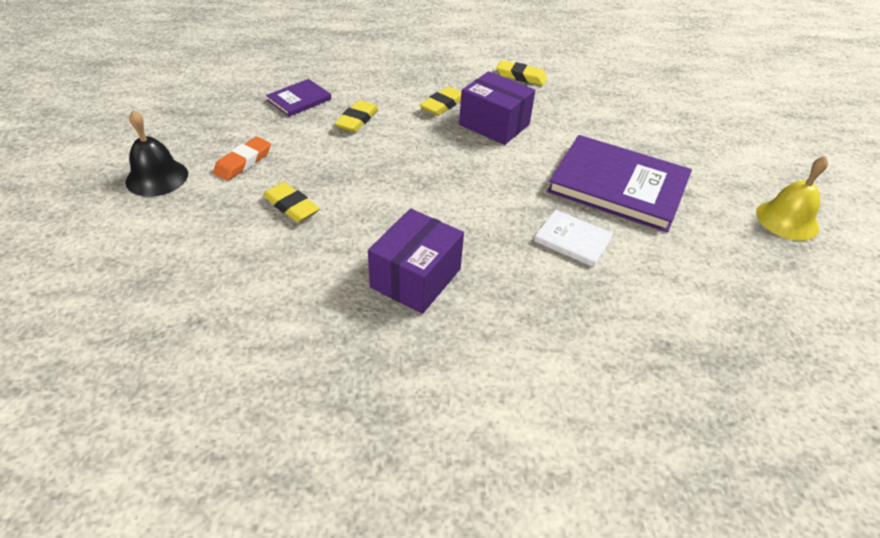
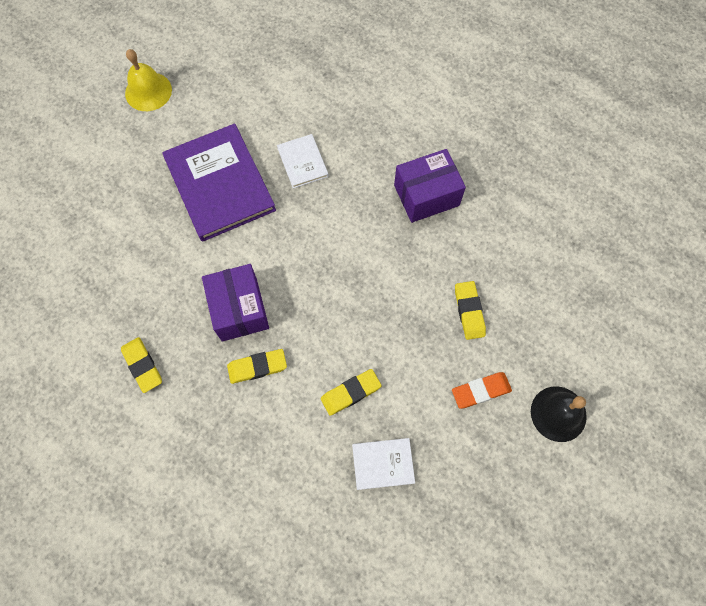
camera: 140 degrees left, 25 degrees up
(299, 100) = (383, 464): purple book -> white book

